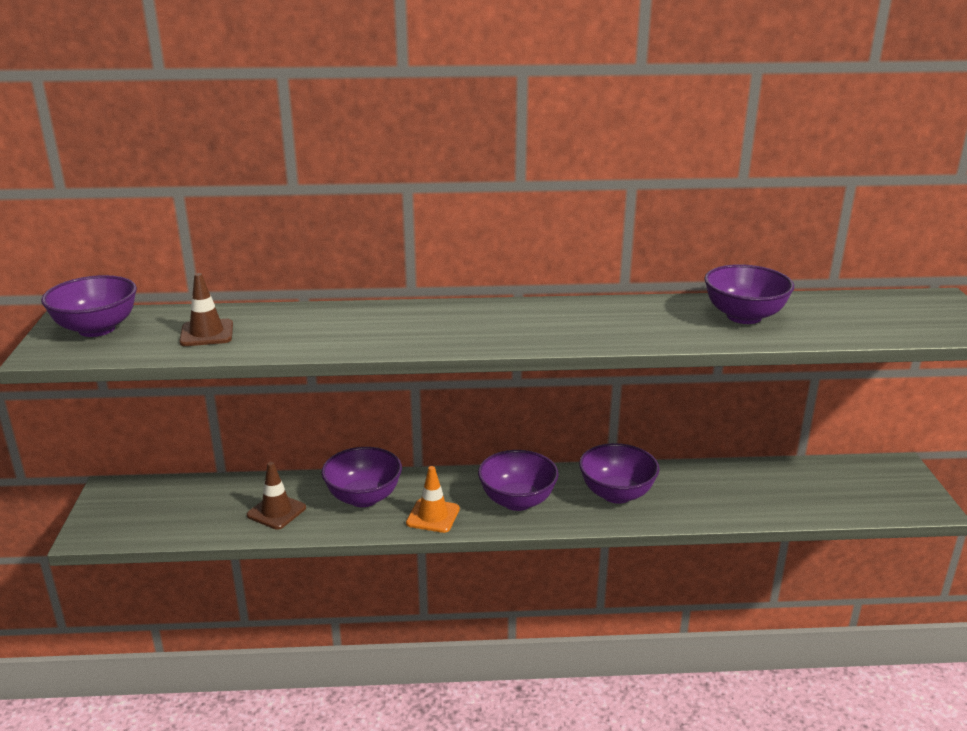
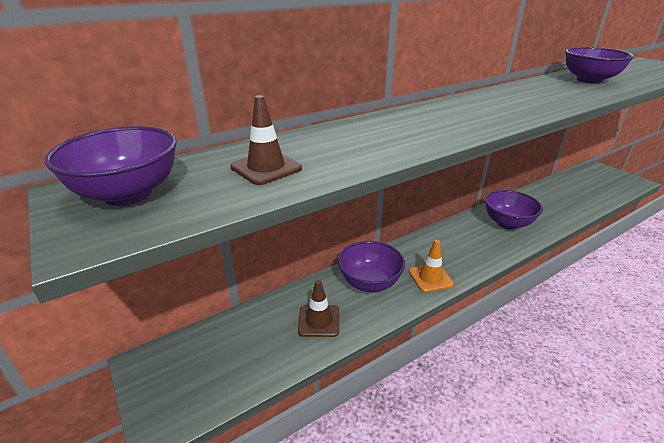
camera: 30 degrees left, 5 degrees up
(517, 501) = (464, 247): purple bowl -> none

